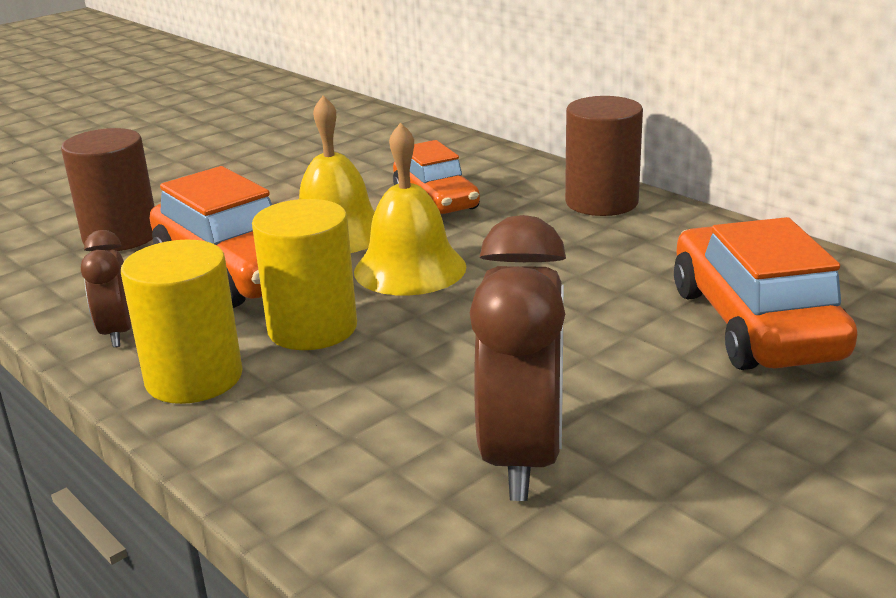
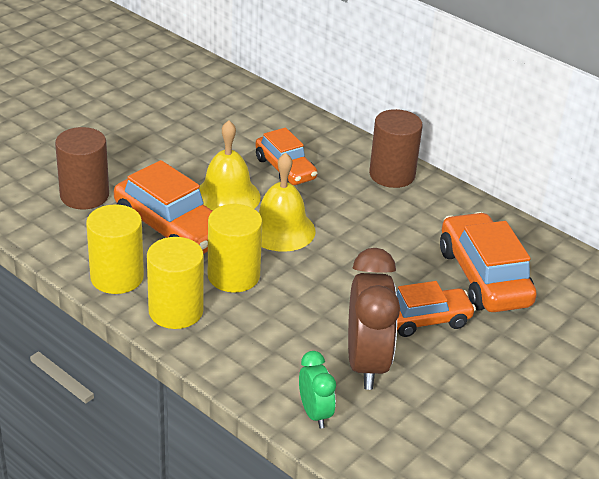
camera: 10 degrees left, 10 degrees up
(117, 333) = (117, 277): brown clock -> yellow cylinder
(400, 547) = (315, 413): none -> green clock
(644, 387) = (425, 320): none -> orange car

